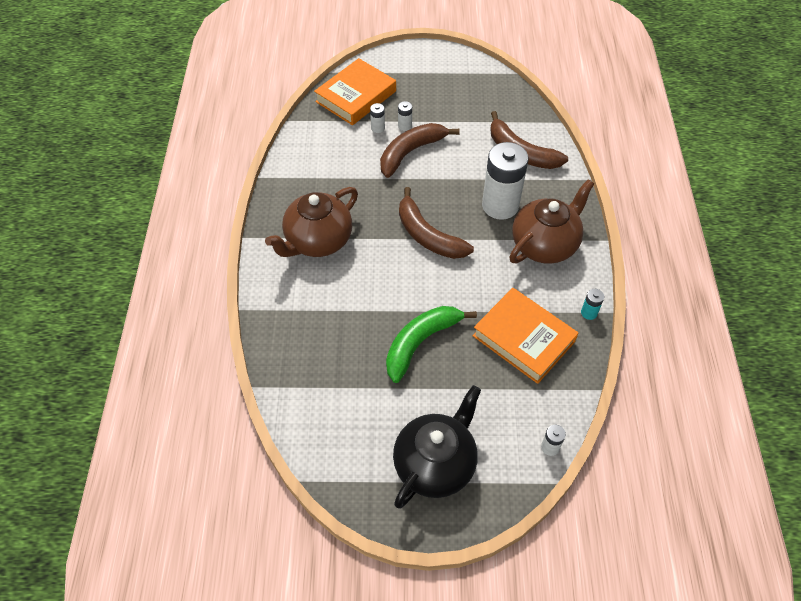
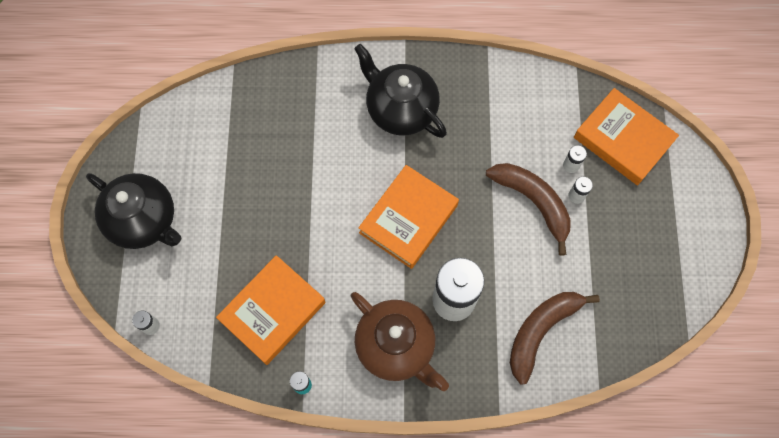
camera: 90 degrees right, 15 degrees up
(317, 241) = (400, 109): brown teapot -> black teapot
(420, 343) = (272, 209): green banana -> none
(428, 235) = (408, 219): brown banana -> orange book

